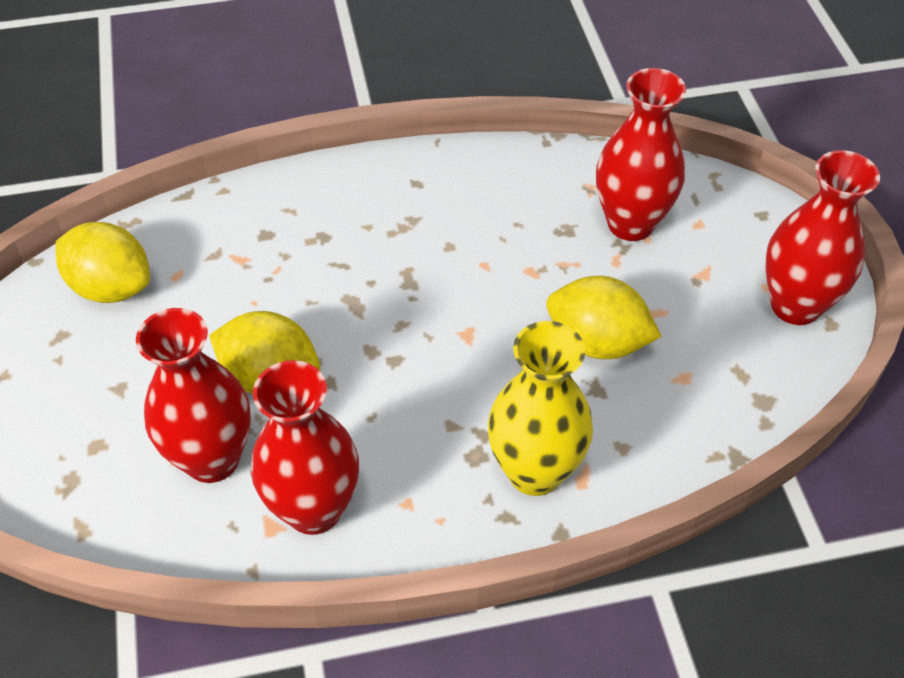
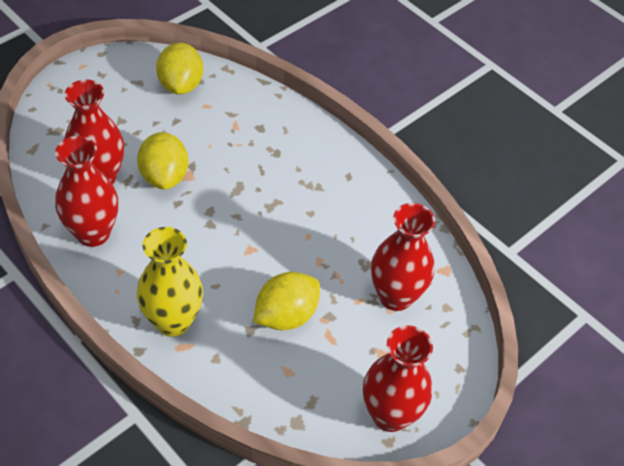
camera: 55 degrees right, 0 degrees up
(597, 342) = (286, 315): yellow lemon -> yellow lemon turned 60 degrees clockwise

